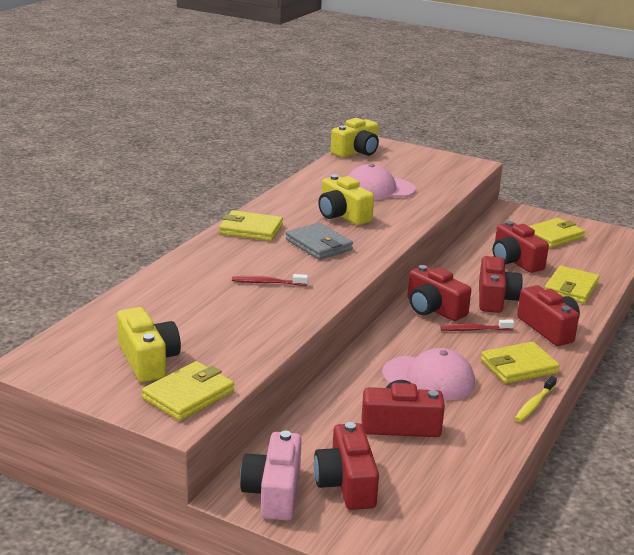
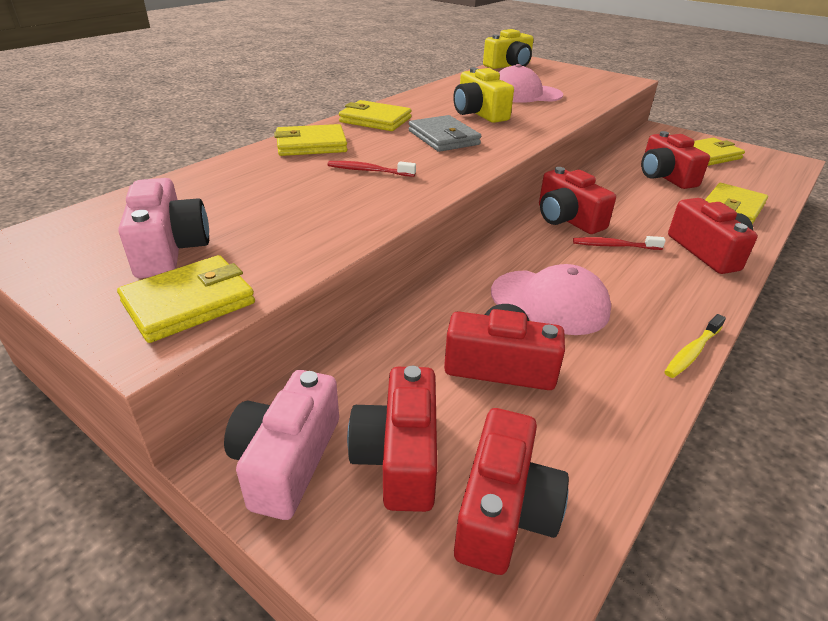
camera: 10 degrees right, 10 degrees up
(148, 360) = (169, 249): yellow camera -> pink camera
(495, 298) = (641, 213): red camera -> red camera (504, 511)
(518, 366) = (669, 296): yellow wallet -> yellow wallet (311, 145)

